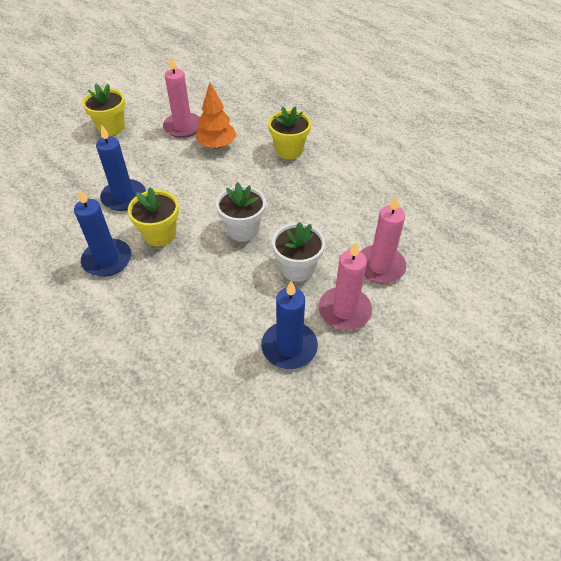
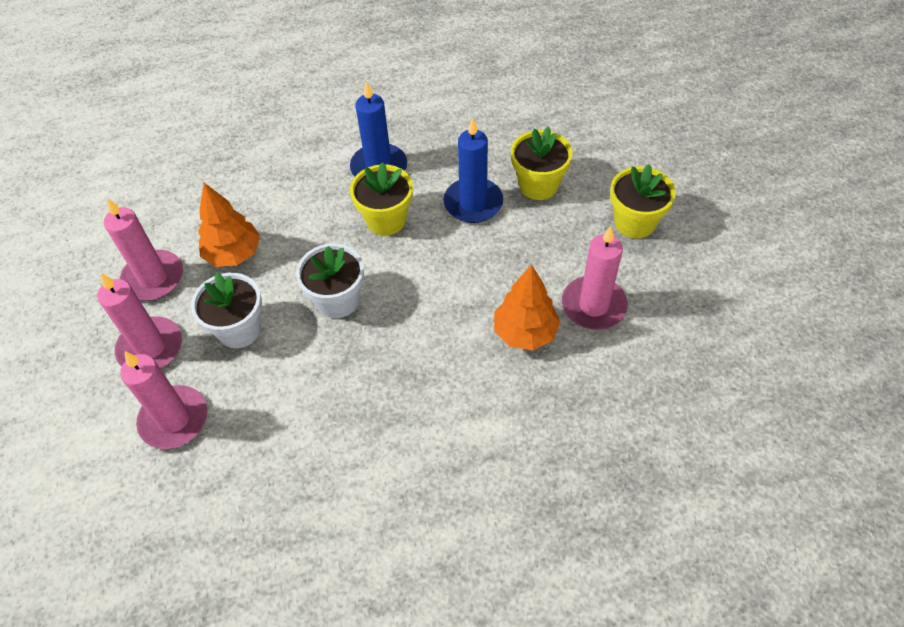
camera: 120 degrees right, 5 degrees up
(237, 307) = (234, 254): none -> orange tree
(289, 150) = (460, 423): yellow flower pot -> yellow flower pot (538, 185)
(289, 347) = (153, 278): blue candle -> pink candle

